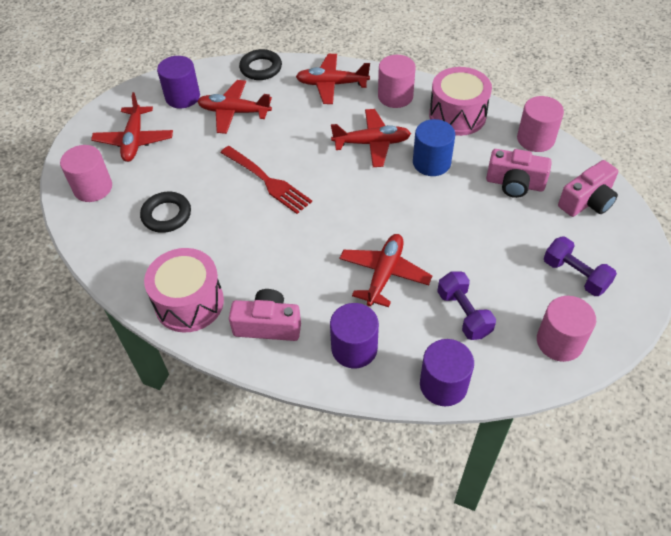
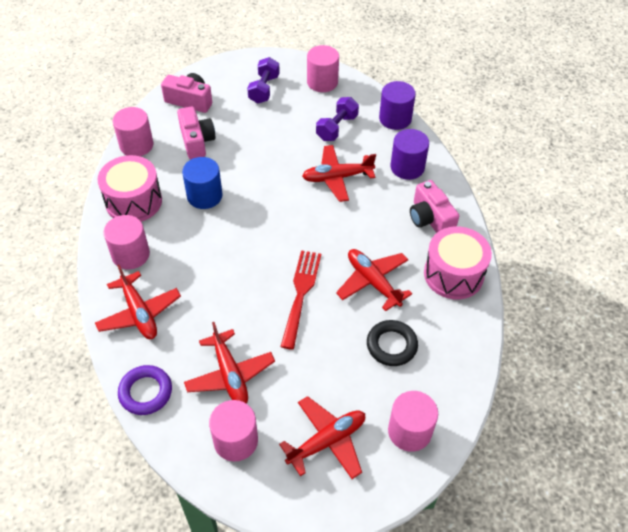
camera: 125 degrees left, 0 degrees up
(182, 97) = (236, 440): purple cylinder -> pink cylinder
(261, 68) = (145, 392): black ring -> purple ring
(372, 143) = (206, 243): red plane -> red plane (373, 282)

